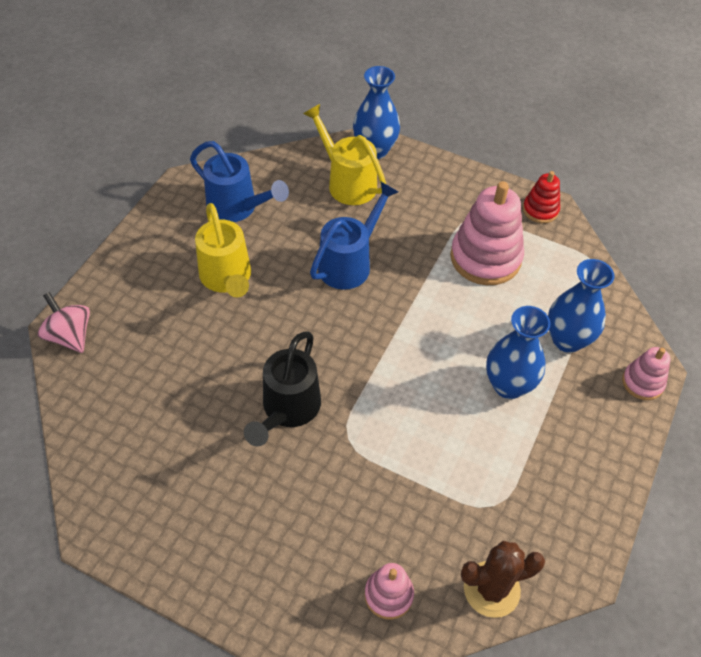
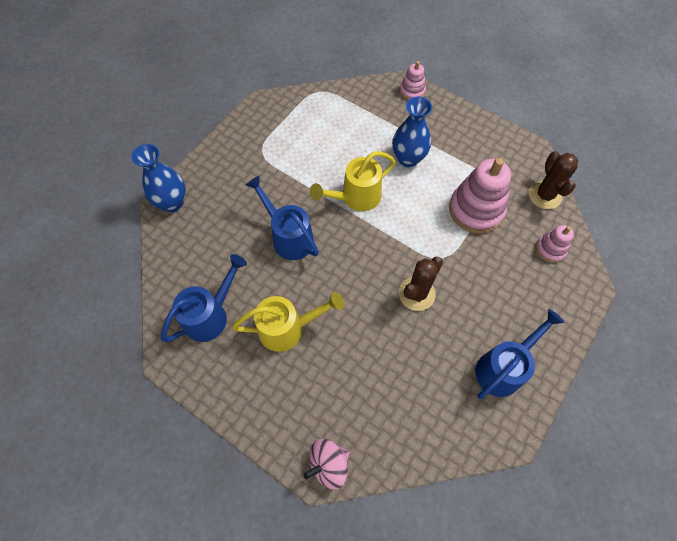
camera: 80 degrees left, 10 degrees up
(188, 522) = (503, 368): none -> blue watering can
(288, 410) = (416, 294): black watering can -> brown cactus
(347, 182) = (203, 228): yellow watering can -> yellow watering can (356, 198)
(485, 258) = (300, 150): pink stacking toy -> pink stacking toy (476, 210)
(540, 210) = (263, 110): red stacking toy -> none
(567, 340) = (376, 120): blue vase -> none

